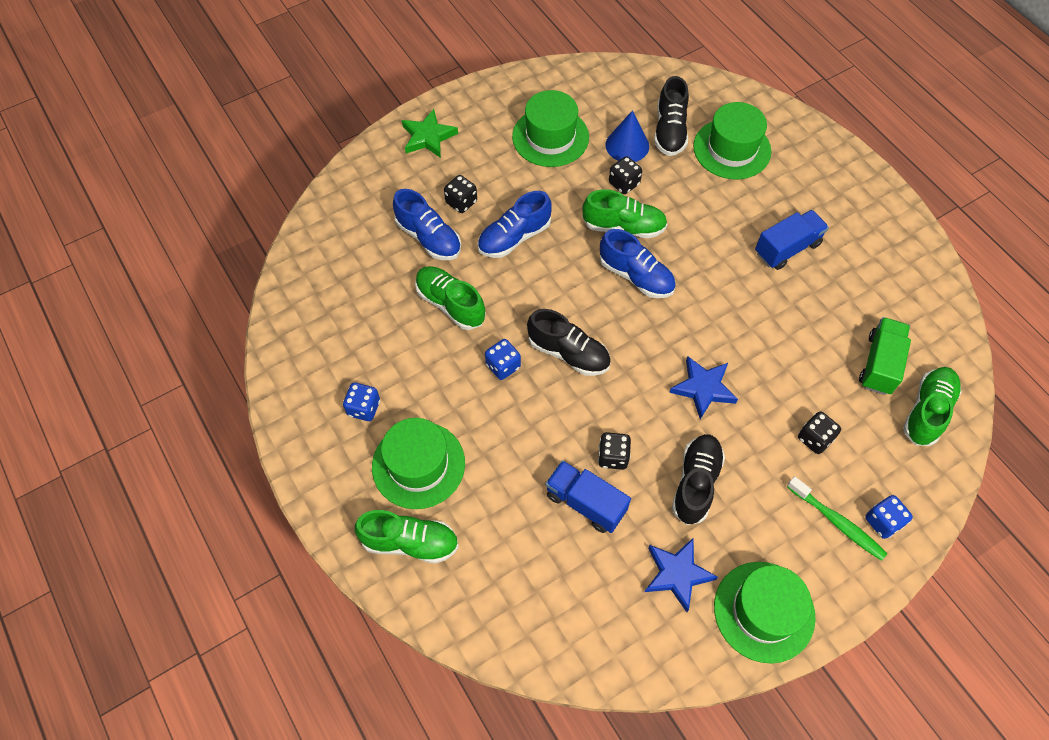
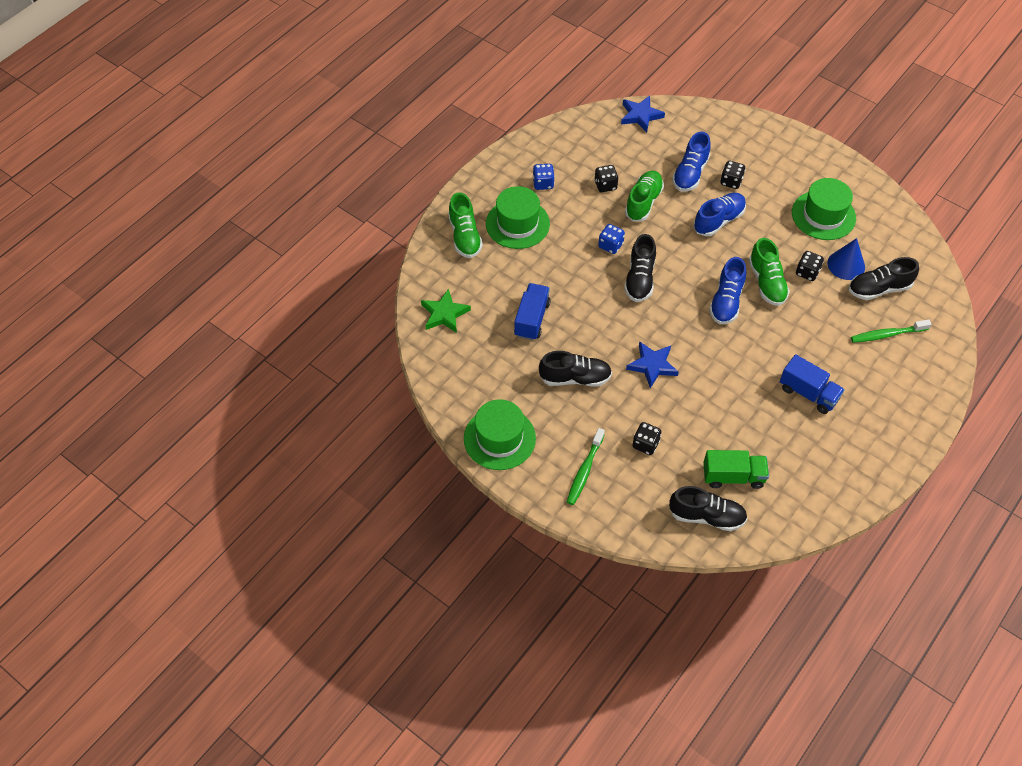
camera: 70 degrees right, 5 degrees down
(428, 137) = (777, 145): green star -> green star (444, 314)
(514, 237) = (718, 221): blue shoe -> blue shoe turned 105 degrees clockwise
(613, 456) = (572, 325): black dice -> black dice (605, 185)
(677, 574) = (504, 383): blue star -> blue star (640, 116)
(732, 149) = (887, 334): green hat -> green toothbrush
(883, 521) = (598, 500): blue dice -> none
(927, 411) = (706, 516): green shoe -> black shoe

